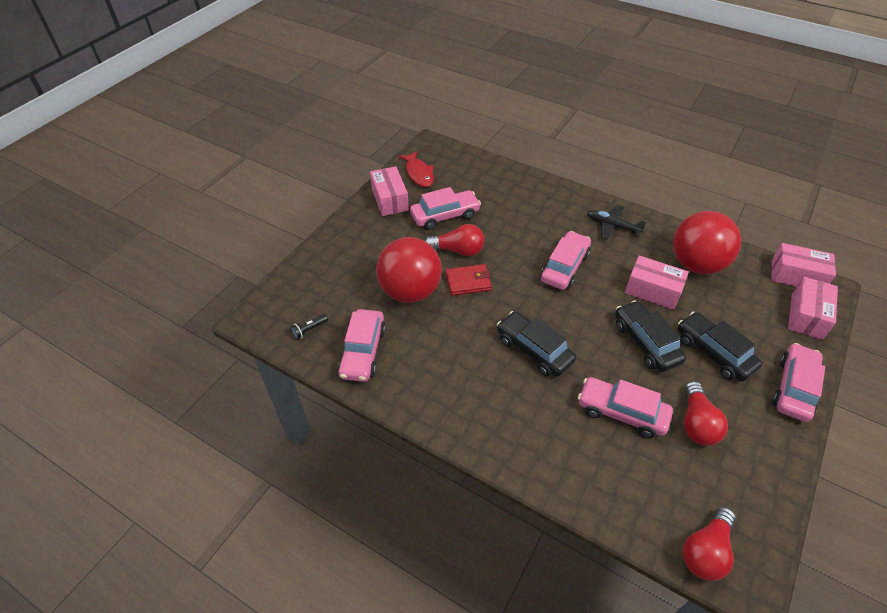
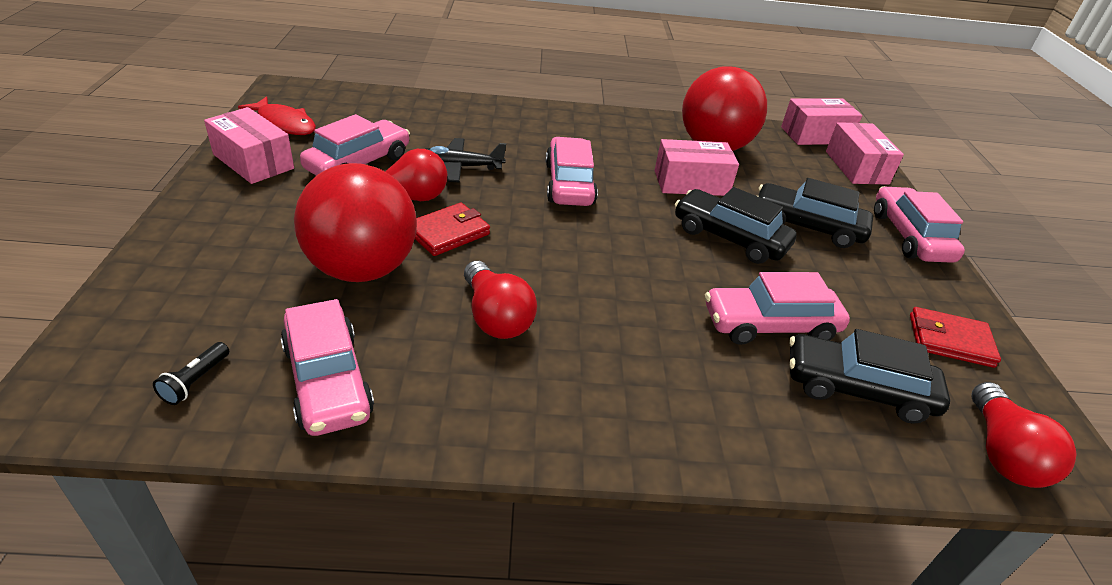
camera: 35 degrees left, 10 degrees down
(534, 350) = (603, 289): black car -> black car (857, 389)
(612, 226) = (593, 130): black plane -> black plane (458, 167)
(696, 423) = (857, 306): red light bulb -> red light bulb (495, 317)
(744, 473) = (950, 341): none -> red wallet

